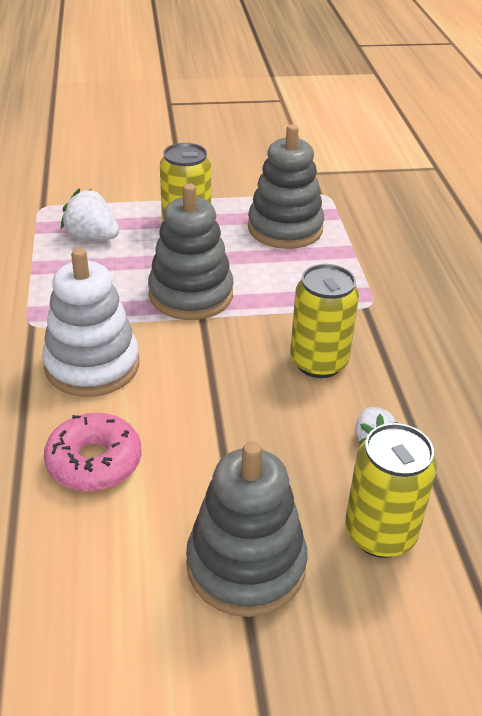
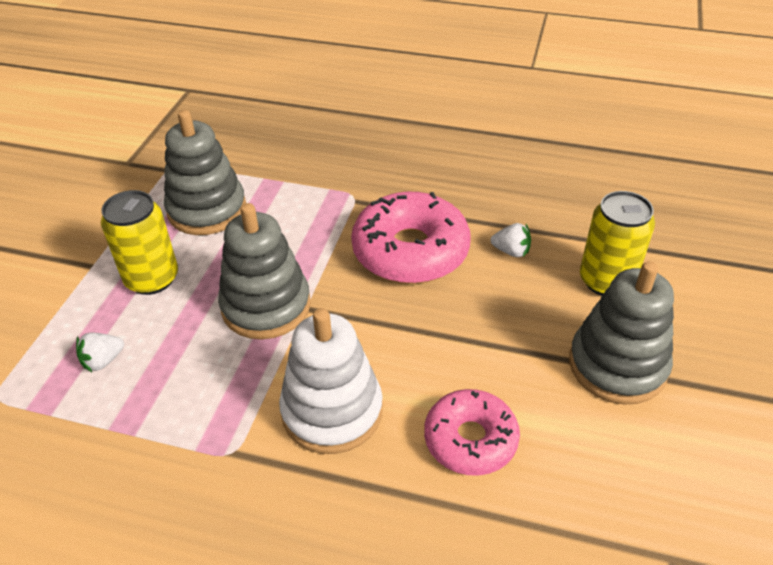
camera: 65 degrees left, 5 degrees up
(92, 237) = (103, 361): white strawberry -> white strawberry, size x0.63
(318, 362) = (410, 251): yellow can -> pink donut

